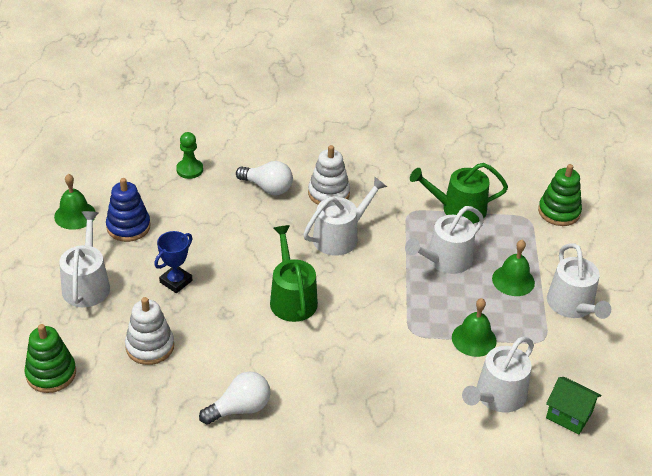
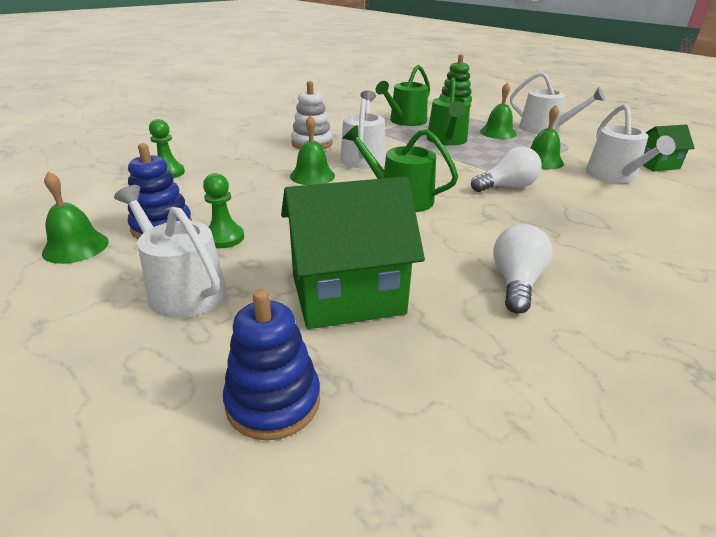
camera: 45 degrees left, 10 degrees down
(51, 373) = (273, 401): green stacking toy -> blue stacking toy
(147, 260) = (224, 238): none -> green pawn
(150, 346) = (347, 294): white stacking toy -> green house
(176, 281) = (282, 237): blue trophy -> none
(267, 188) = (259, 157): white light bulb -> white light bulb (507, 187)
(272, 235) = (312, 176): none -> green bell
(445, 260) = (447, 140): white watering can -> green watering can

